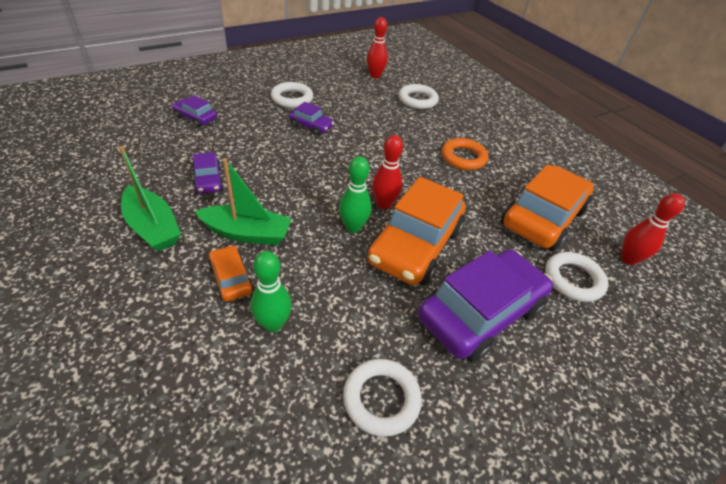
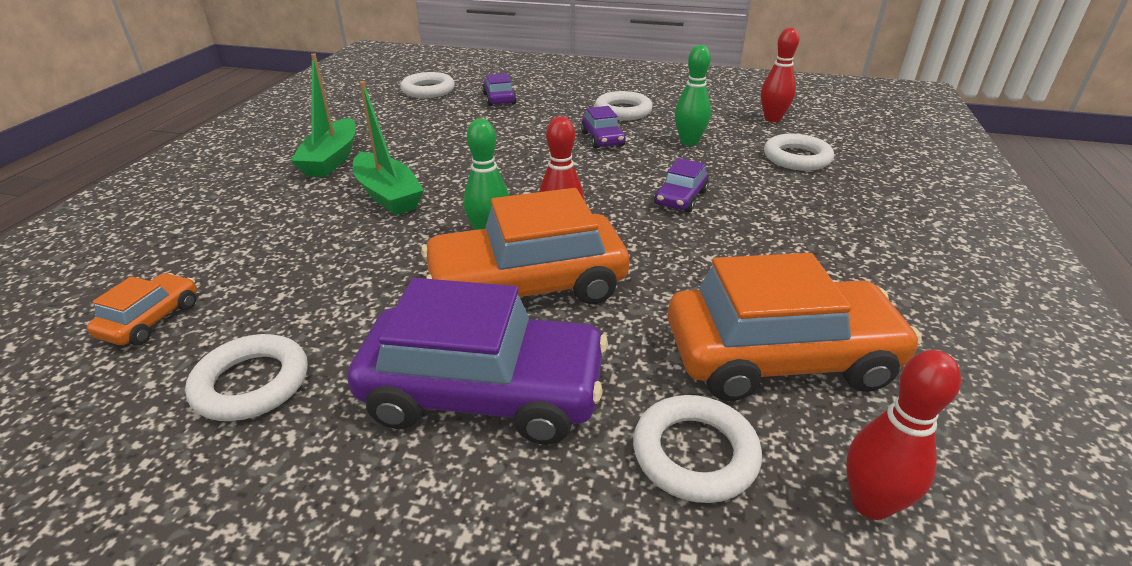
camera: 50 degrees right, 10 degrees down
(124, 129) = (428, 90): none -> white ring
(208, 181) = (427, 146): purple car -> purple car (681, 198)
(231, 279) = (317, 219): orange car -> orange car (151, 320)
(273, 324) = (286, 268): green bowling pin -> green bowling pin (689, 142)
(463, 157) = (761, 236): orange ring -> none

